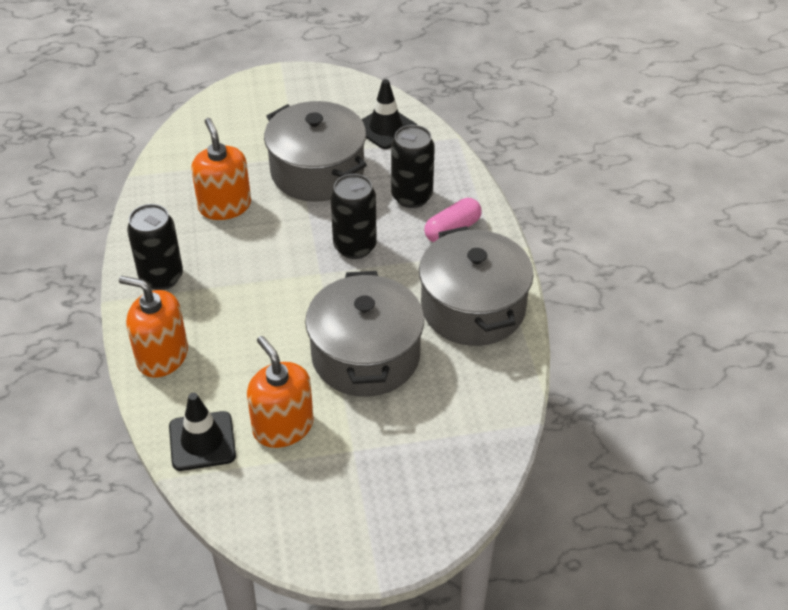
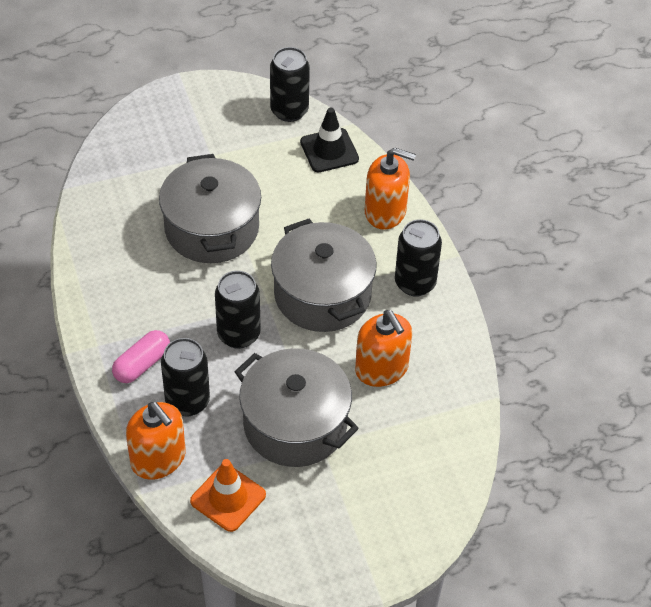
camera: 170 degrees right, 5 degrees up
(237, 506) = (289, 111): none -> black can
(283, 427) = (269, 166): orange soap dispenser -> orange soap dispenser (158, 459)
(385, 128) = (228, 498): black traffic cone -> orange traffic cone
(473, 308) = (119, 281): grey pot -> grey pot (322, 294)

